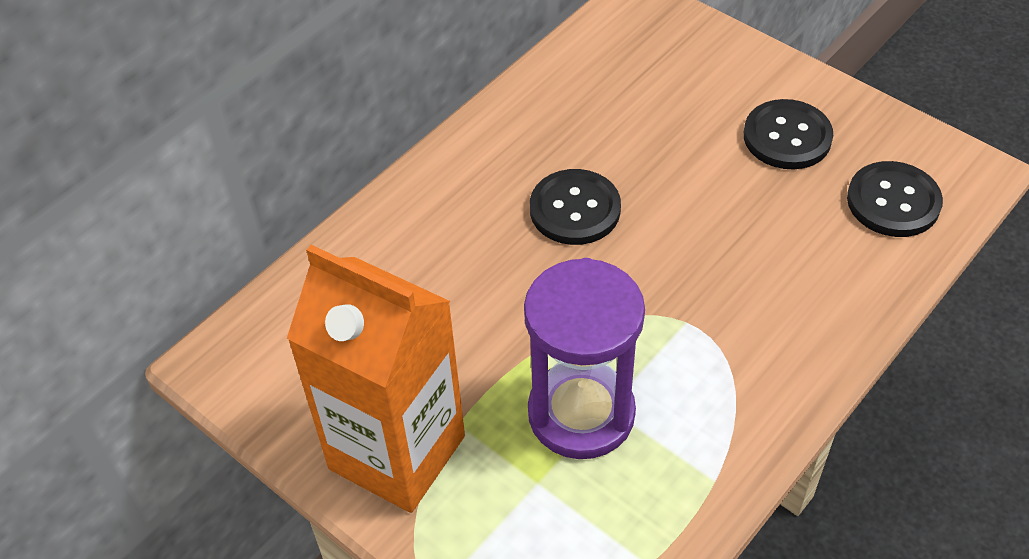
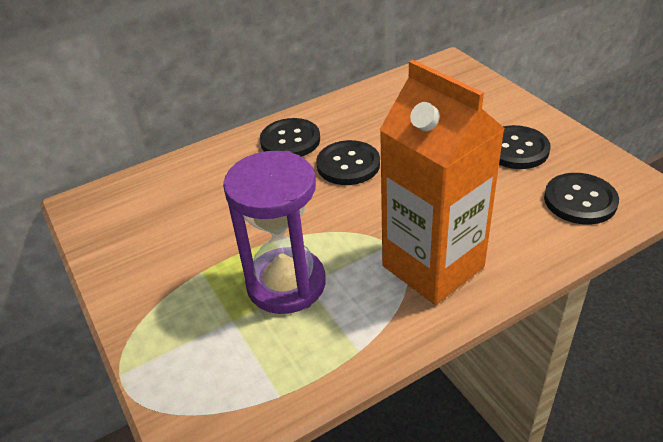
camera: 20 degrees right, 10 degrees down
(397, 452) = (153, 279): orange carton -> orange carton (433, 266)
(472, 185) = (290, 140): none -> black button

